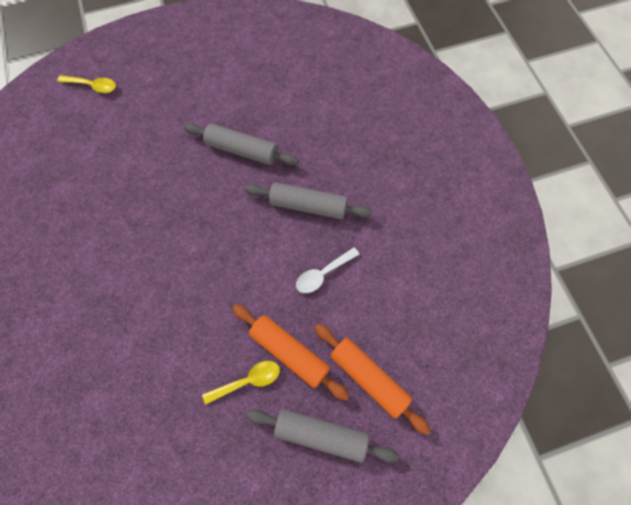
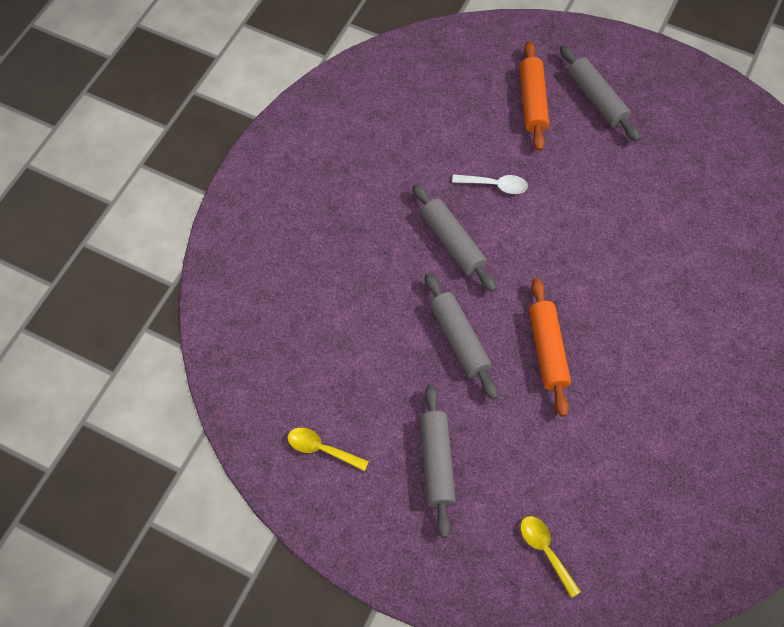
camera: 135 degrees left, 5 degrees down
(191, 80) = (436, 463): none -> grey rolling pin
(248, 381) = (618, 165): yellow spoon -> yellow spoon (321, 449)
(289, 353) = (572, 158): orange rolling pin -> orange rolling pin (547, 351)

